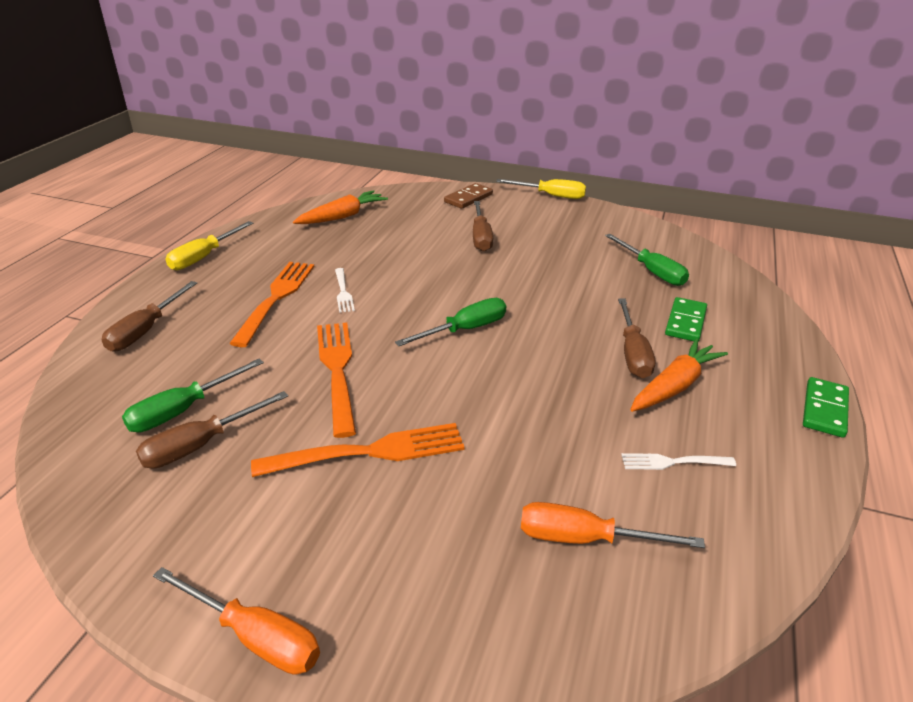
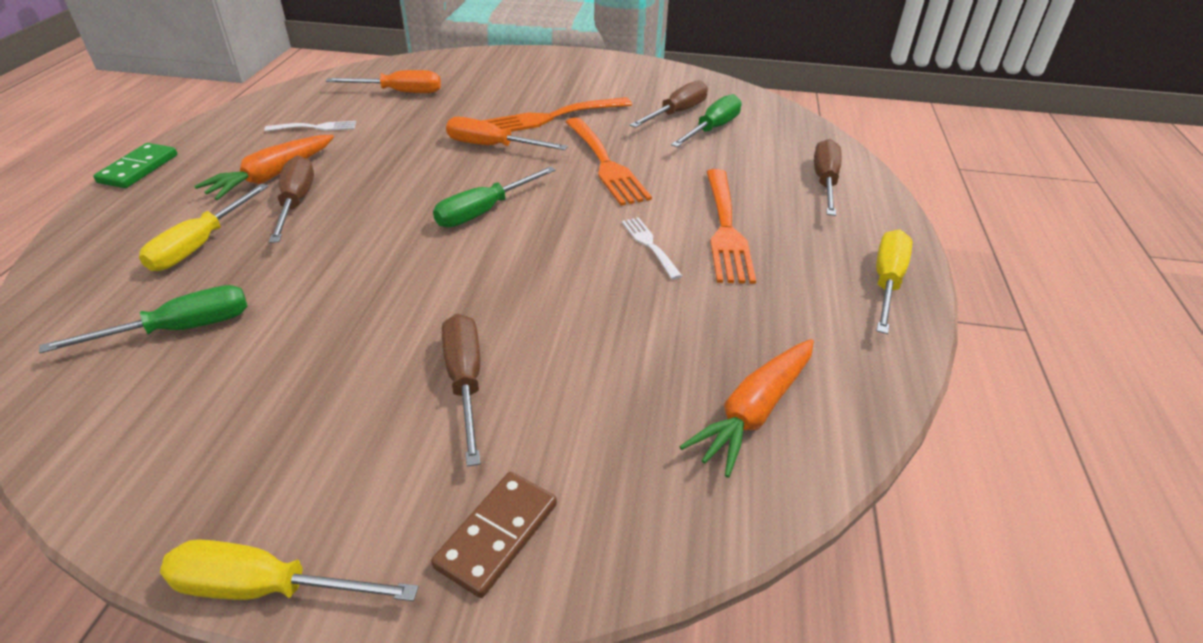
camera: 170 degrees right, 5 degrees up
(255, 637) = (579, 58): orange screwdriver -> orange screwdriver (492, 146)
(652, 271) = (180, 329): green screwdriver -> green screwdriver turned 105 degrees clockwise
(685, 322) = (200, 245): green domino -> yellow screwdriver

